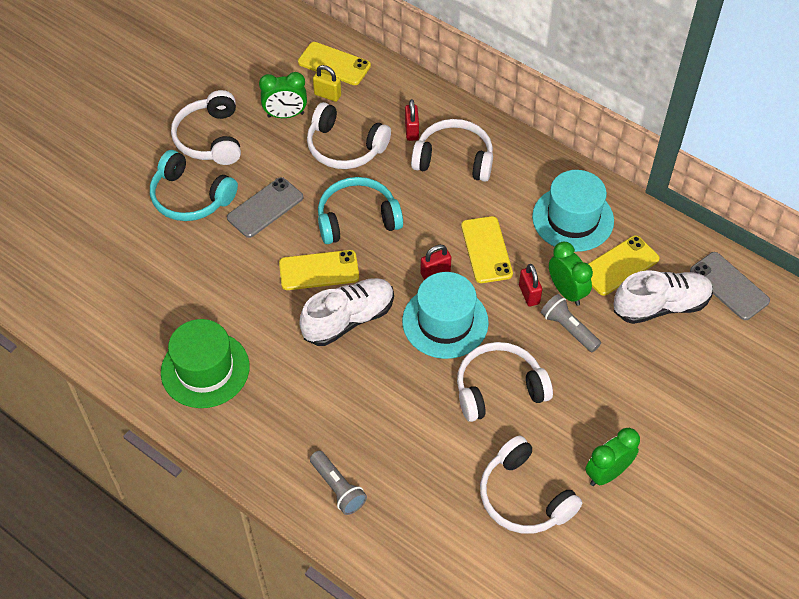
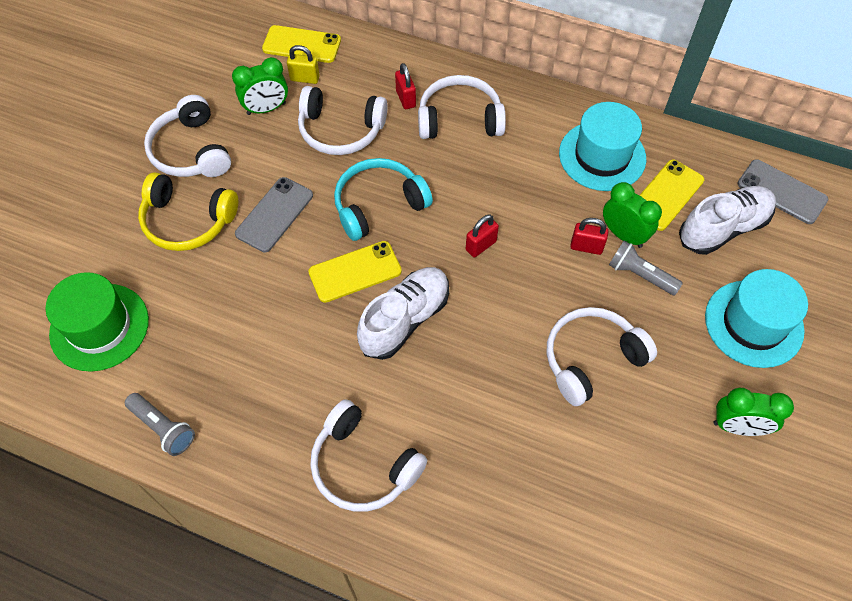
camera: 15 degrees left, 5 degrees up
(190, 197) = (187, 221): turquoise headphones -> yellow headphones
(205, 369) = (261, 417): green hat -> green hat (99, 327)
(338, 488) = (456, 522): grey flashlight -> grey flashlight (163, 428)
(445, 322) = (509, 298): turquoise hat -> turquoise hat (753, 323)
(486, 250) = (525, 208): yellow phone -> none
(523, 497) = (661, 478): white headphones -> white headphones (363, 465)
(529, 294) = (586, 247): red padlock -> red padlock turned 45 degrees counterclockwise
(607, 473) = (738, 426): green clock -> green clock turned 120 degrees counterclockwise

